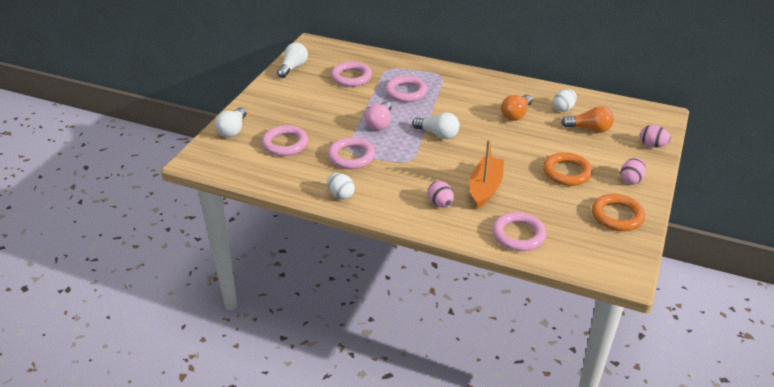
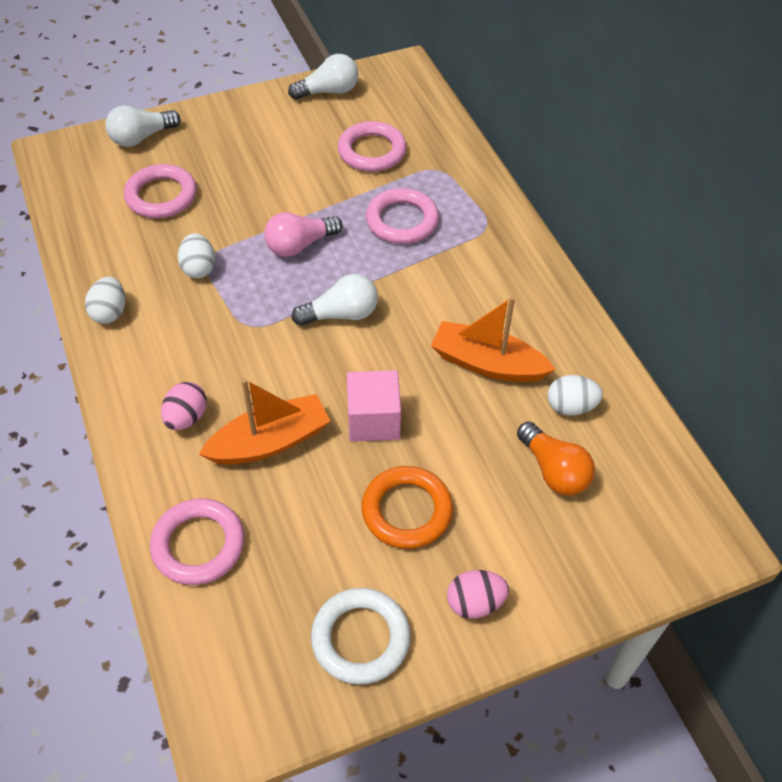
camera: 45 degrees right, 15 degrees up
(351, 156) = (199, 268): pink ring -> white egg
(438, 134) = (341, 314): white light bulb -> white light bulb turned 90 degrees counterclockwise
(509, 156) = (373, 420): none -> pink cube
(516, 114) = (487, 363): orange light bulb -> orange boat
(617, 216) = (360, 638): orange ring -> white ring
(652, 145) = (605, 577): pink egg -> none

